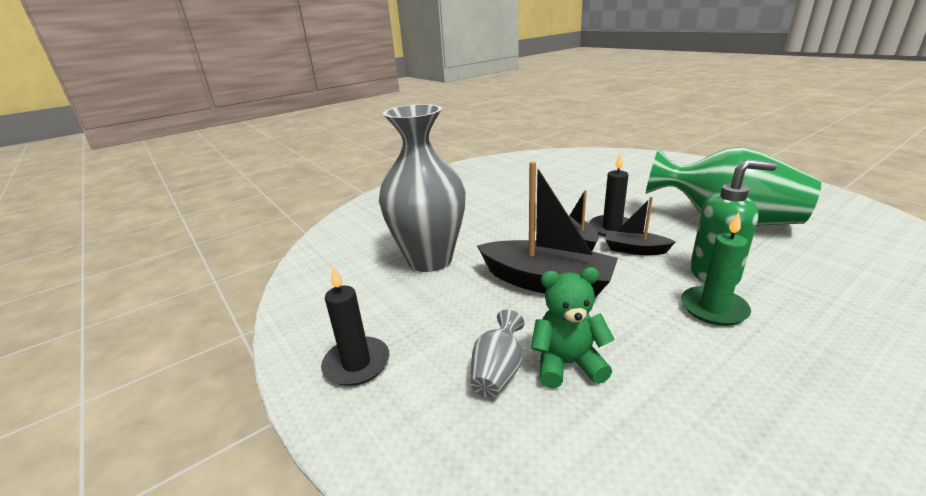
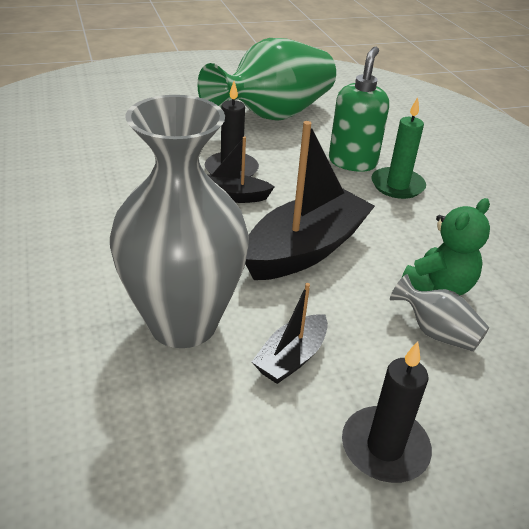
camera: 75 degrees left, 10 degrees up
(567, 364) = (438, 286): green teddy bear -> green teddy bear turned 150 degrees counterclockwise
(635, 250) = (284, 177): black boat -> black boat (291, 358)

